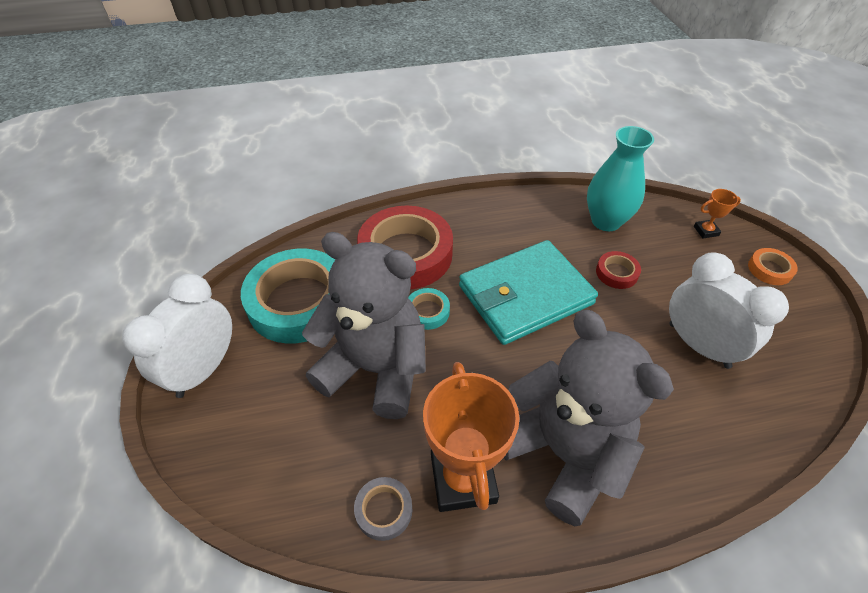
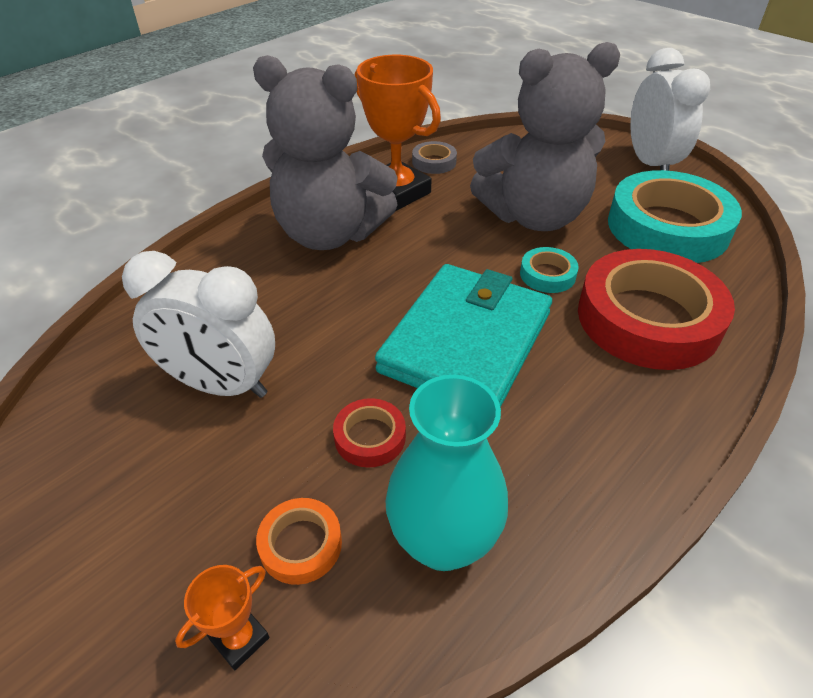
camera: 145 degrees right, 5 degrees down
(769, 269) = (100, 597): orange tape -> orange tape (301, 544)

